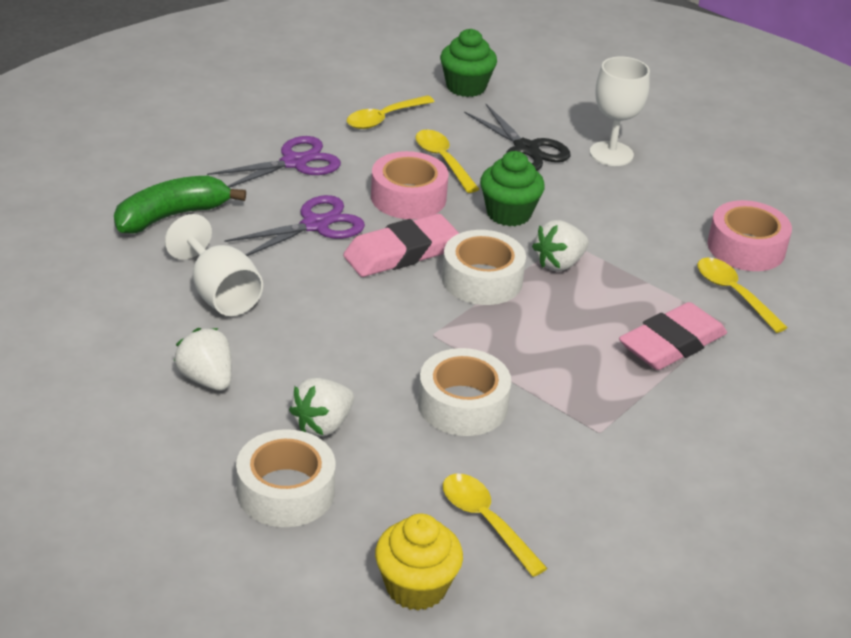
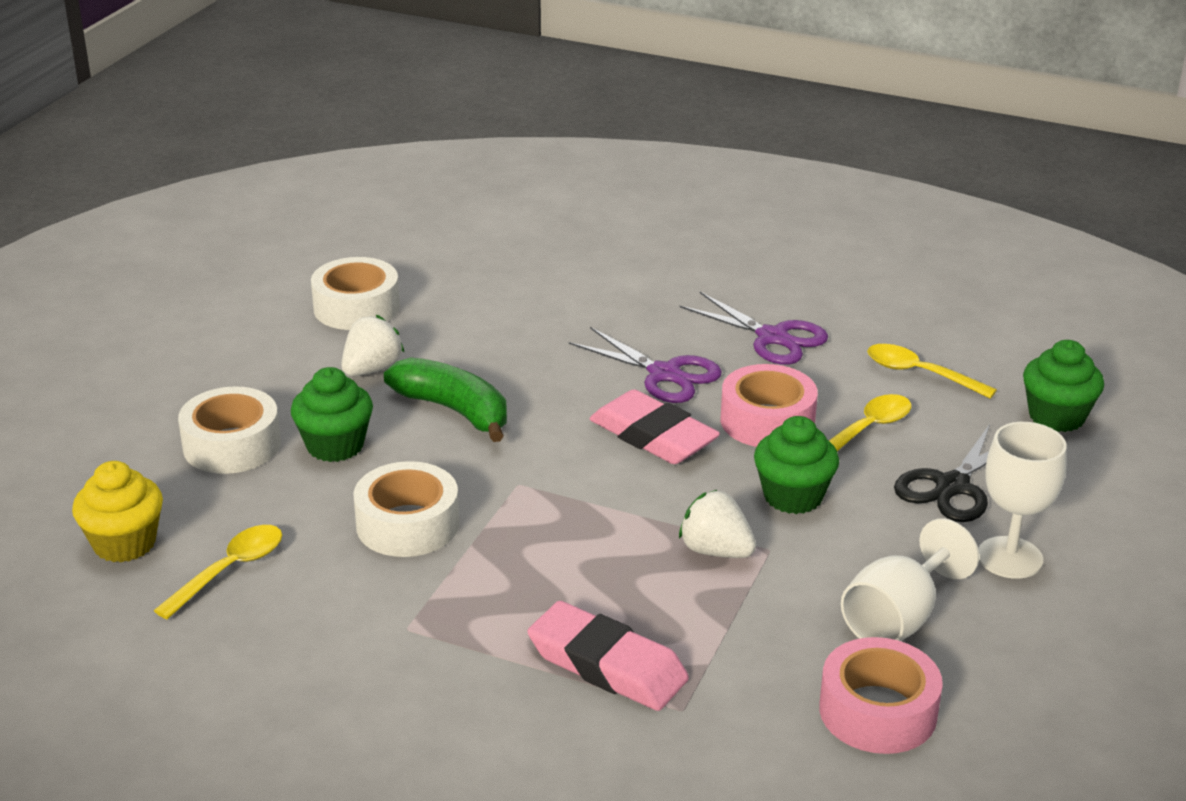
camera: 75 degrees right, 5 degrees down
(172, 216) = (616, 293): green banana -> green banana (454, 410)
(219, 294) = (506, 347): white goblet -> white goblet (897, 619)
(323, 425) = (335, 446): white strawberry -> green cupcake
(482, 279) = (641, 499): white tape -> white tape (356, 307)
(733, 294) = (755, 710): yellow spoon -> none

